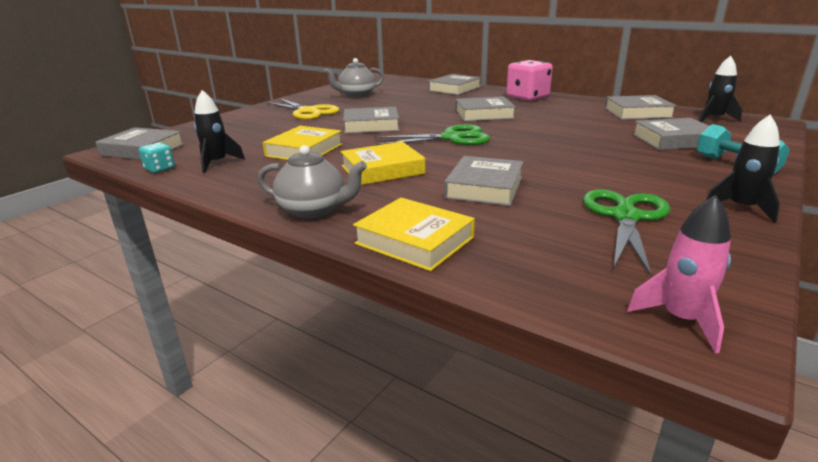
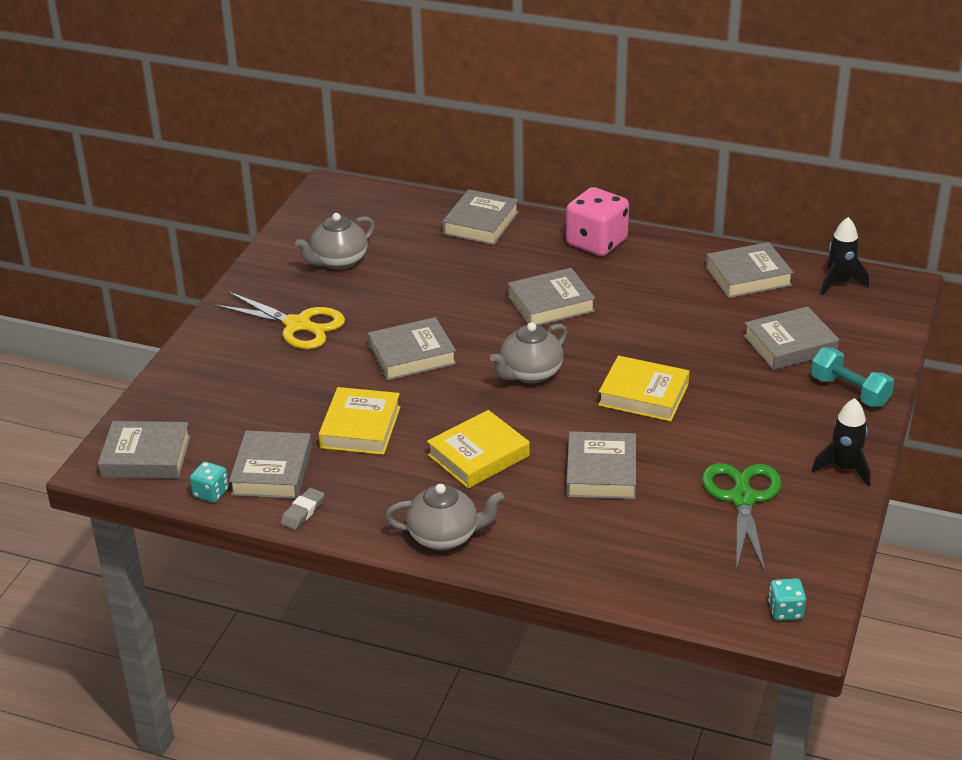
camera: 15 degrees left, 10 degrees up
(213, 184) = (303, 512): none -> grey eraser
(217, 163) = (272, 471): black rocket -> grey book
(414, 240) = (563, 563): yellow book -> yellow book (643, 395)
(451, 138) = (530, 374): green scissors -> grey teapot
(681, 320) = (785, 611): pink rocket -> turquoise dice

